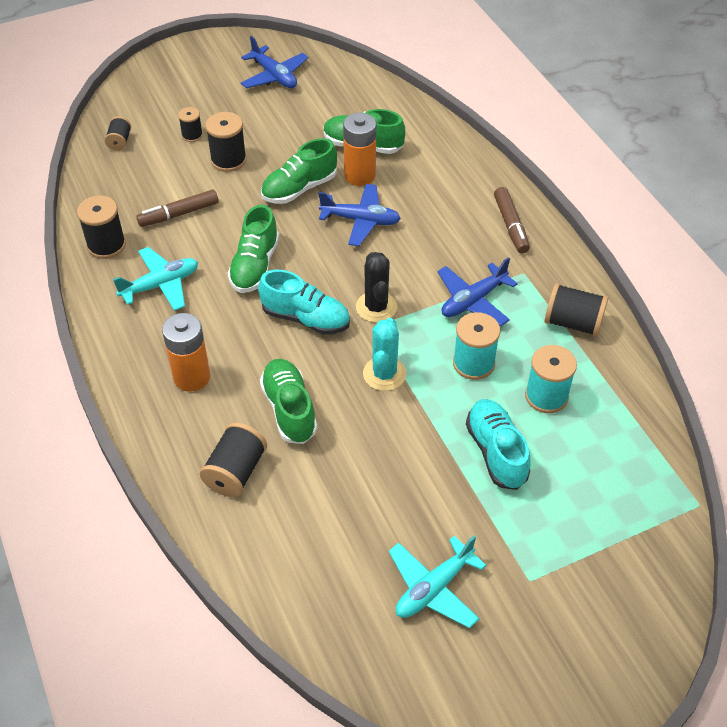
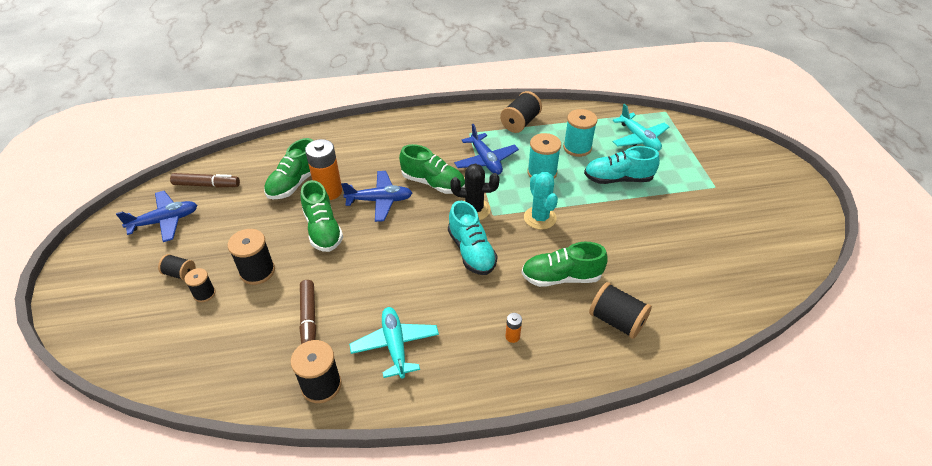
camera: 75 degrees left, 5 degrees down
(119, 141) = (171, 356): black spool -> black spool (180, 273)
(192, 377) = (512, 336): orange battery -> orange battery, size x0.45
(255, 266) = (400, 274): green shoe -> green shoe (433, 183)
(306, 318) = (471, 251): turquoise shoe -> turquoise shoe turned 120 degrees clockwise
(360, 220) = (380, 200): blue plane -> blue plane turned 60 degrees clockwise
(384, 374) = (540, 218): turquoise cactus -> turquoise cactus turned 45 degrees clockwise
(434, 588) = (721, 230): turquoise plane -> turquoise plane (639, 139)
(511, 225) = (422, 128): brown marker -> brown marker (207, 185)

